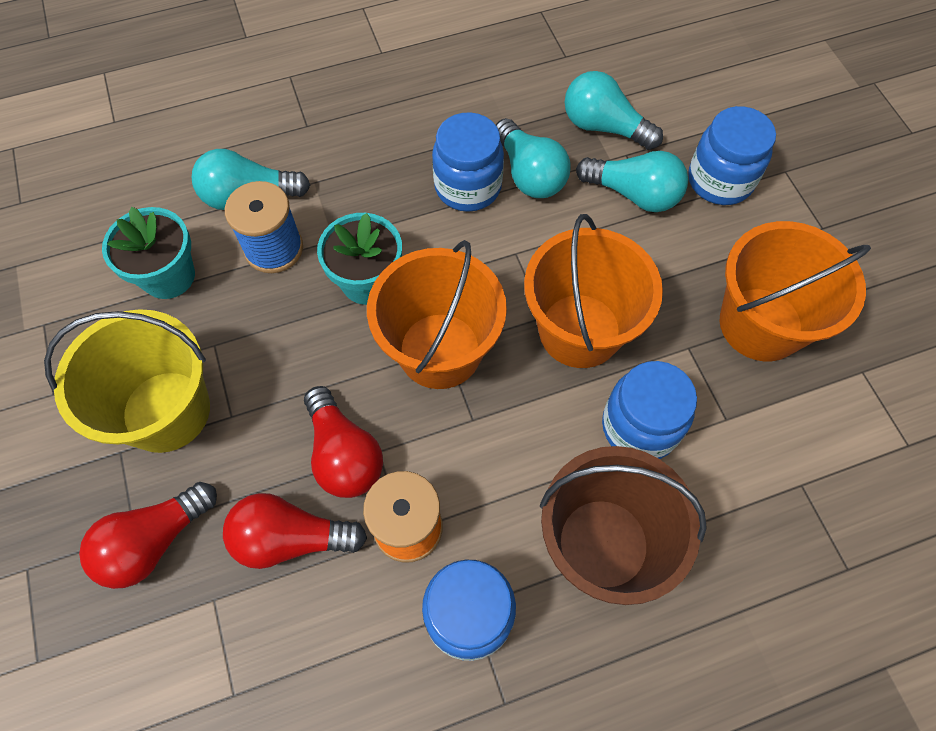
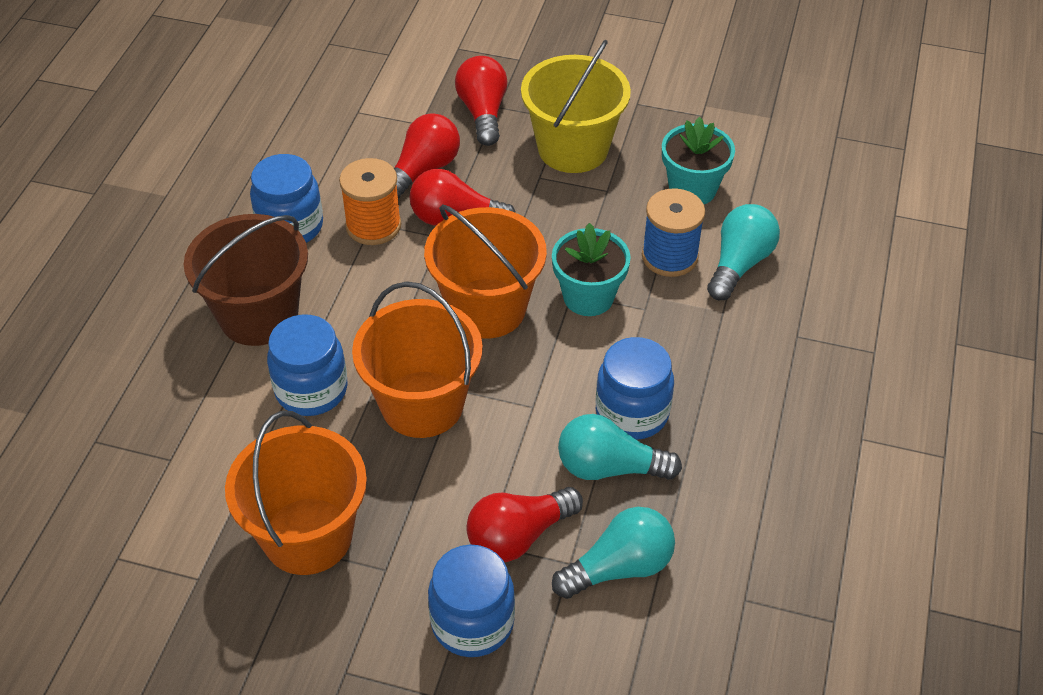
camera: 125 degrees right, 15 degrees down
(633, 194) = (519, 536): turquoise light bulb -> red light bulb

